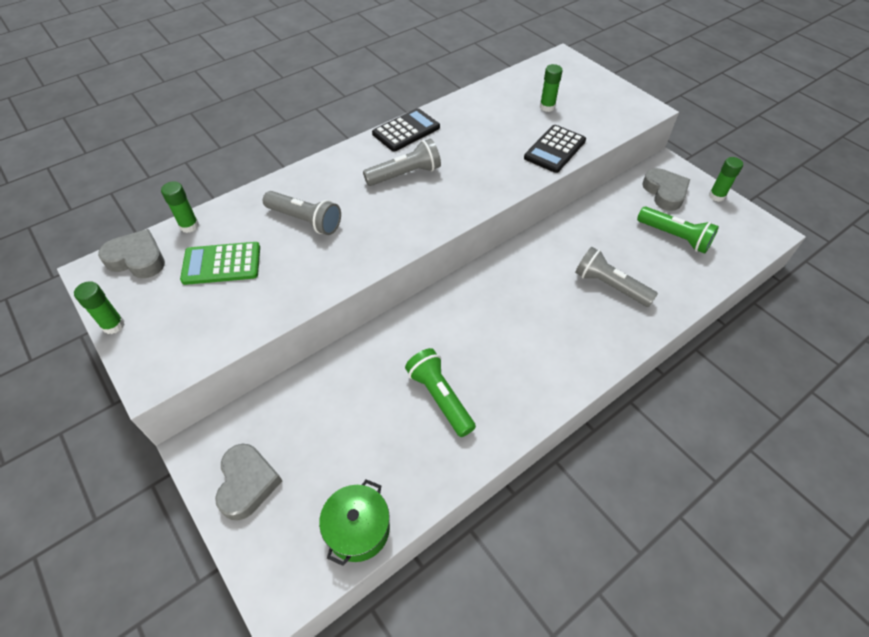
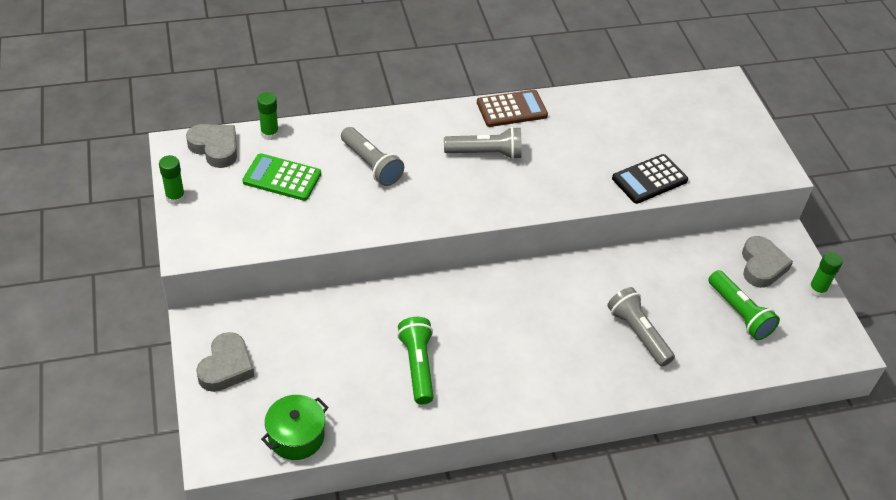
camera: 20 degrees right, 5 degrees down
(406, 131) = (511, 109): black calculator -> brown calculator
(547, 107) = (671, 132): green glue stick -> none

